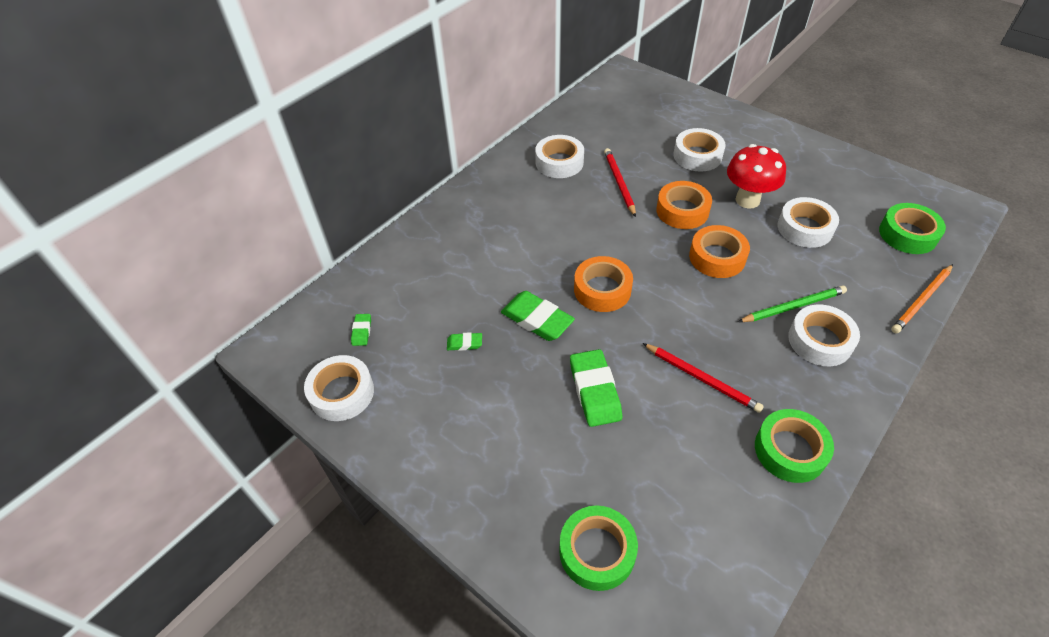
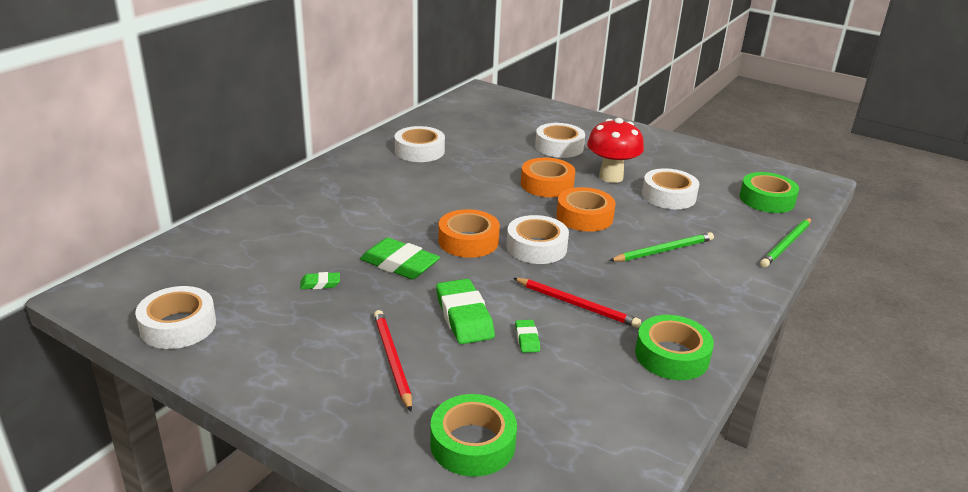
camera: 10 degrees left, 20 degrees down
(362, 331) = (203, 277): green eraser -> green eraser (527, 339)
(619, 183) = (481, 165): red pencil -> red pencil (392, 360)
(820, 341) = (692, 274): white tape -> white tape (536, 247)
(921, 300) = (786, 244): orange pencil -> green pencil

